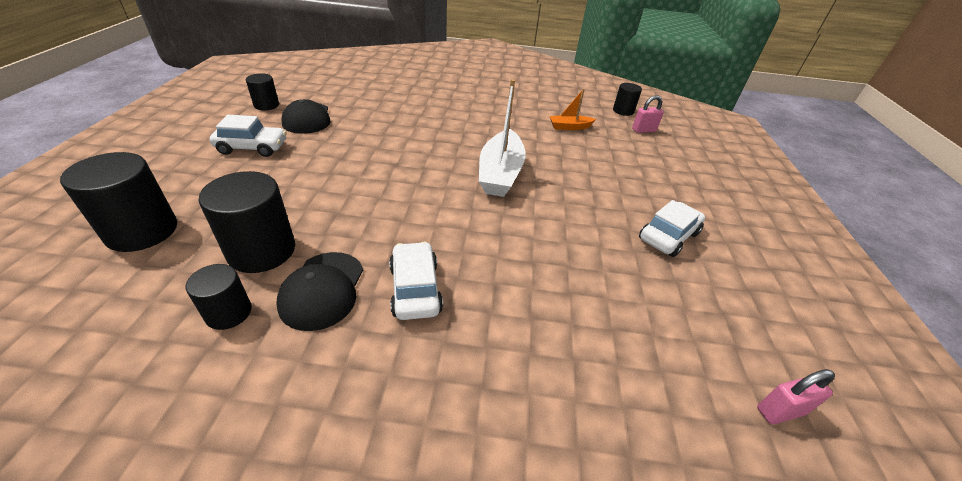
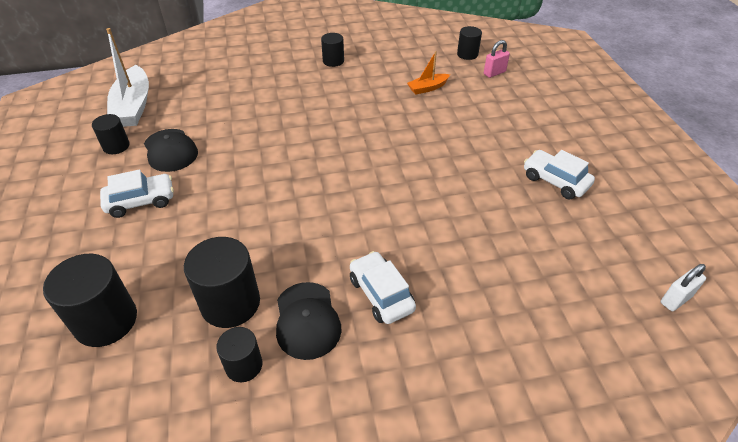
camera: 15 degrees left, 5 degrees up
(492, 89) = (333, 61): none -> black cylinder
(500, 173) = (391, 159): white boat -> white boat (133, 106)
(668, 236) = (555, 181): white car -> white car turned 75 degrees counterclockwise
(780, 411) = (675, 299): pink padlock -> white padlock

